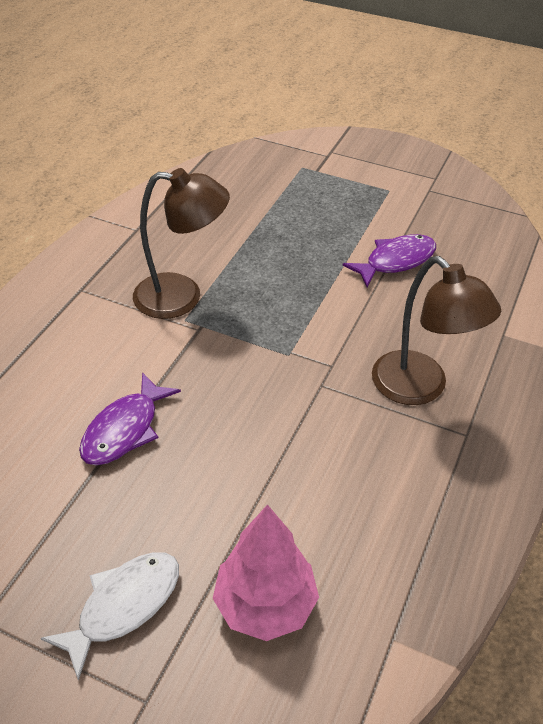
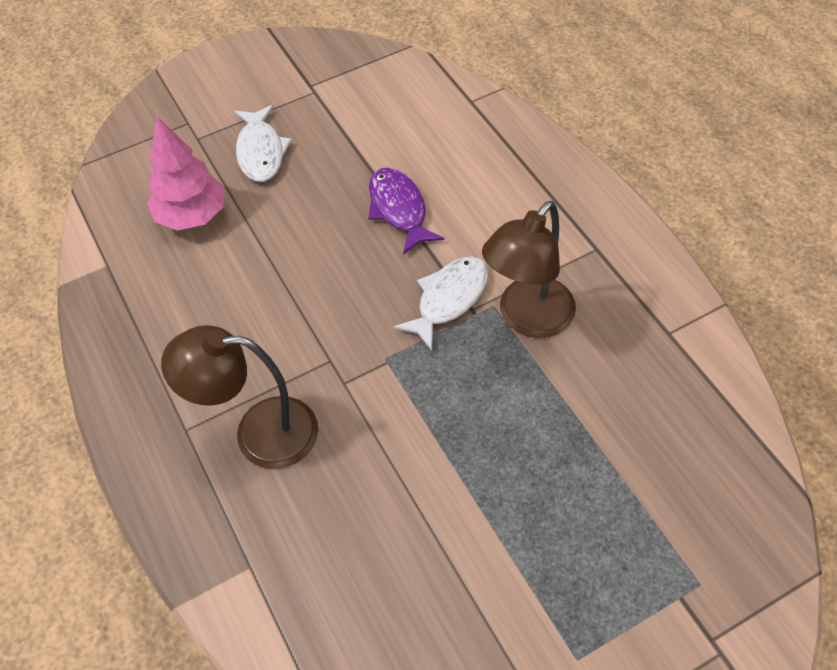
camera: 130 degrees right, 10 degrees up
(200, 346) = (449, 299): none -> white fish
(396, 261) = (435, 551): purple fish -> none

